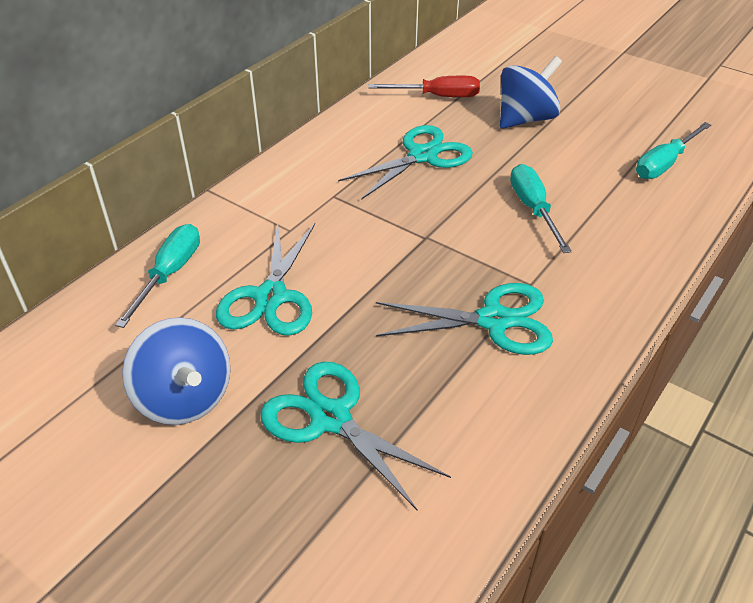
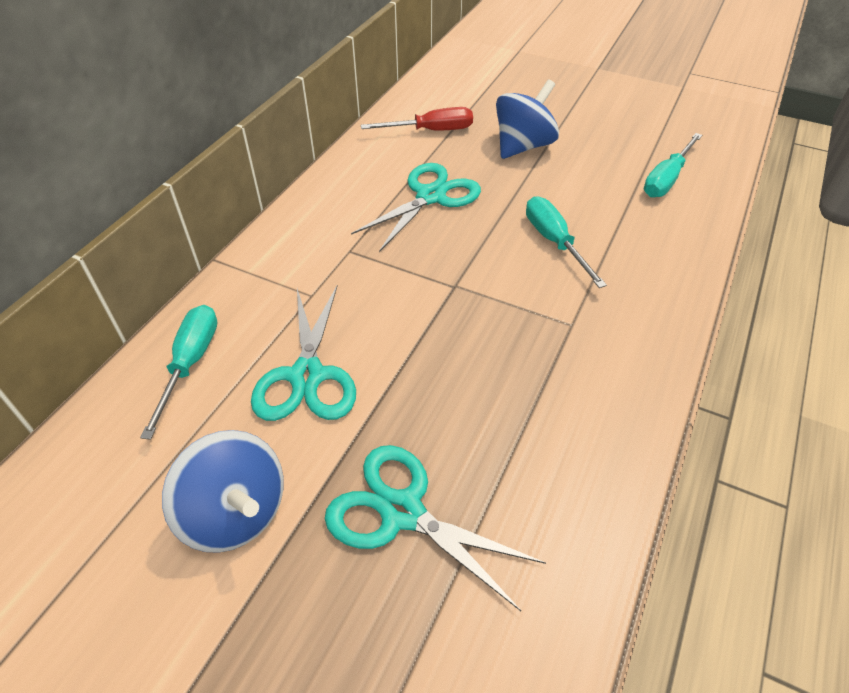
camera: 10 degrees left, 5 degrees up
(494, 321) = (545, 371): turquoise scissors -> none

